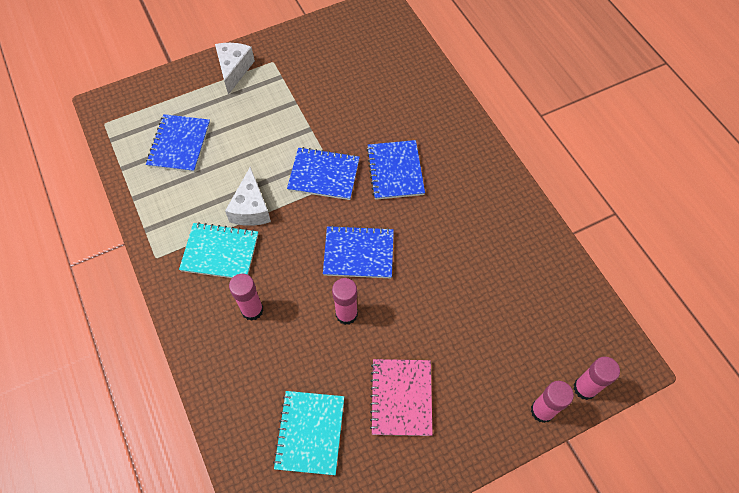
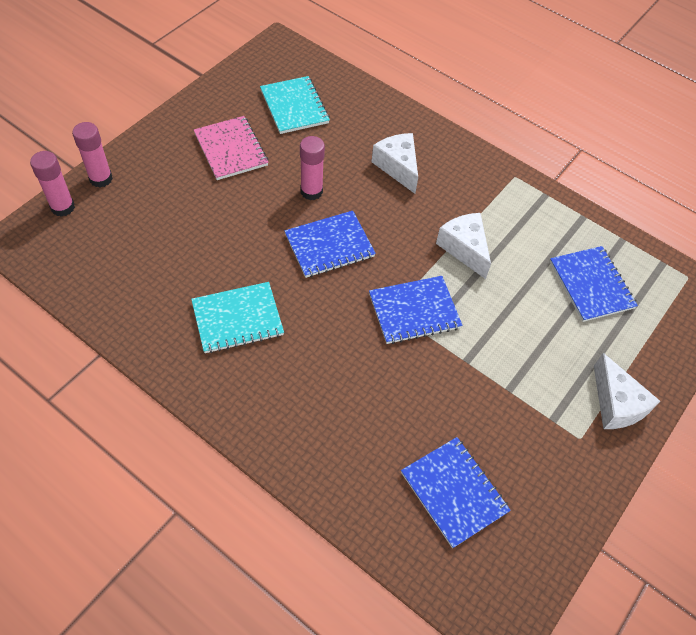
camera: 150 degrees right, 5 degrees down
(220, 252) = (462, 200): turquoise notebook -> turquoise notebook (237, 319)
(252, 310) = (398, 167): pink glue stick -> white cheese
(395, 171) = (337, 347): blue notebook -> blue notebook (454, 492)

